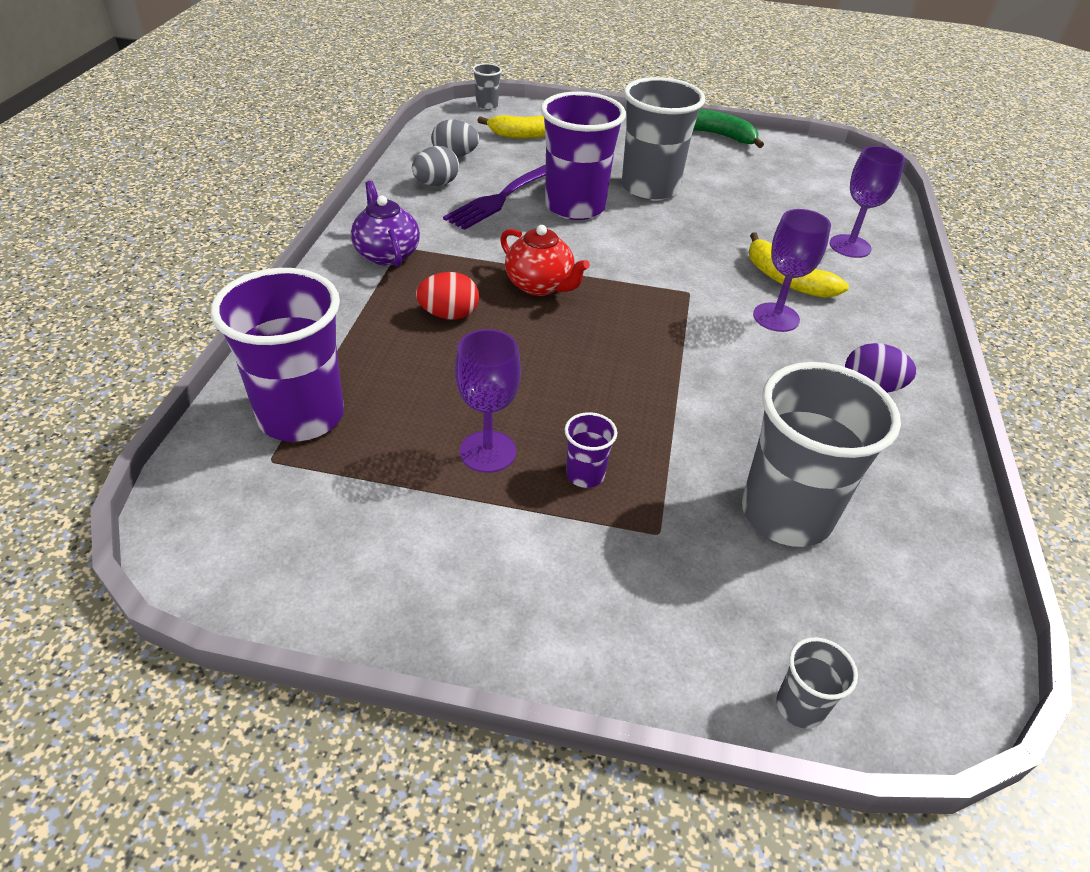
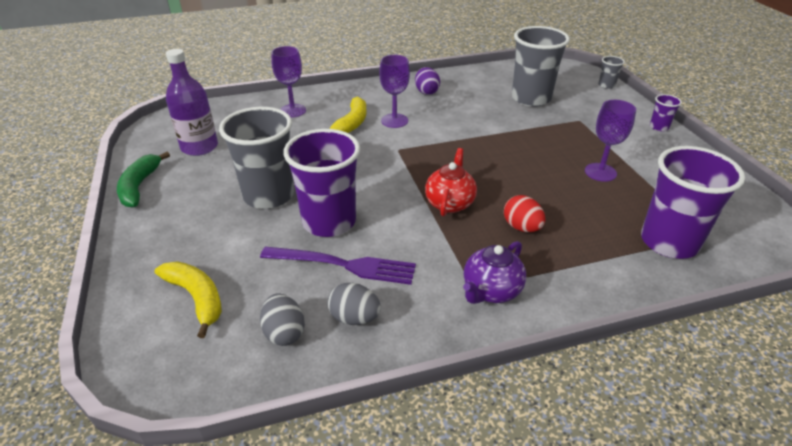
camera: 115 degrees left, 5 degrees down
(487, 105) = (126, 367): grey cup -> none
(585, 475) = (575, 143): purple cup -> purple cup (659, 127)
(781, 173) = (199, 147): none -> purple bottle

